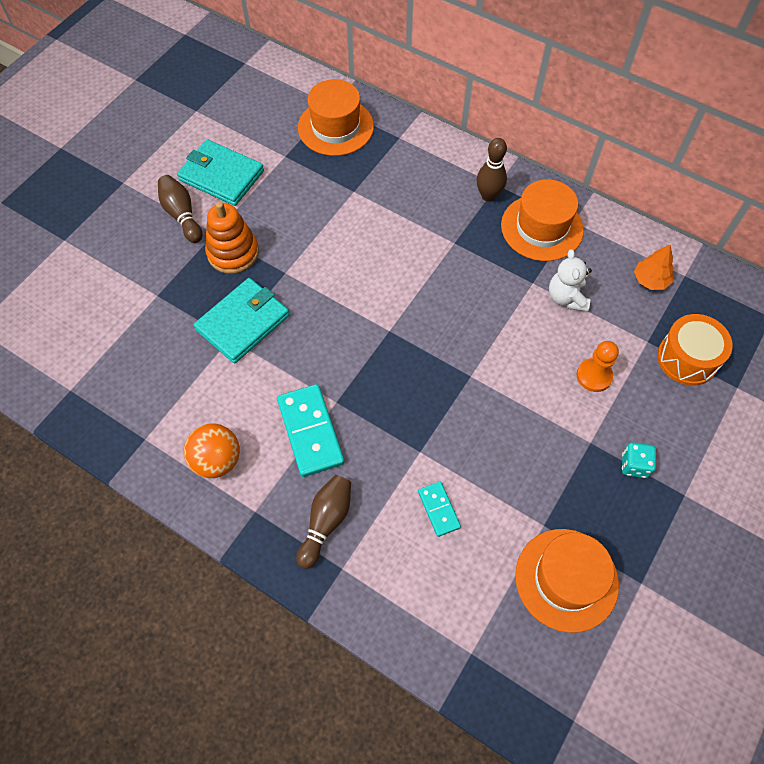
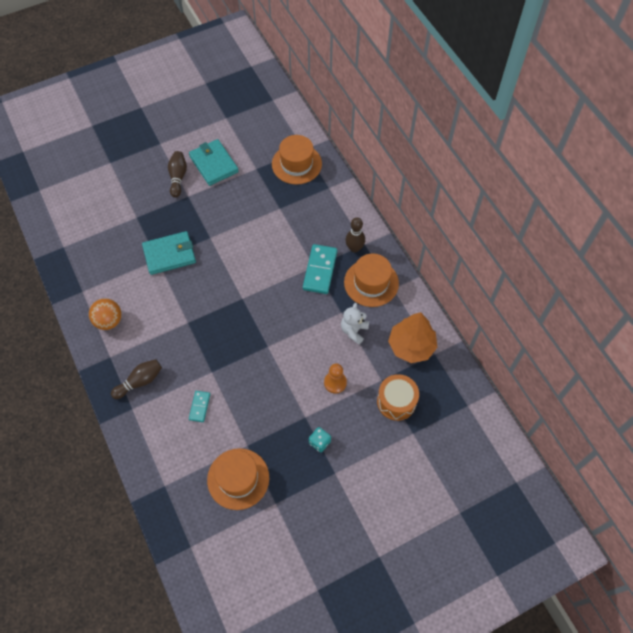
camera: 30 degrees right, 0 degrees up
(233, 253) = (190, 212): orange stacking toy -> none
(310, 431) = (164, 331): turquoise domino -> turquoise domino (320, 270)
(650, 280) = (411, 346): orange tree -> orange tree, size x1.87

